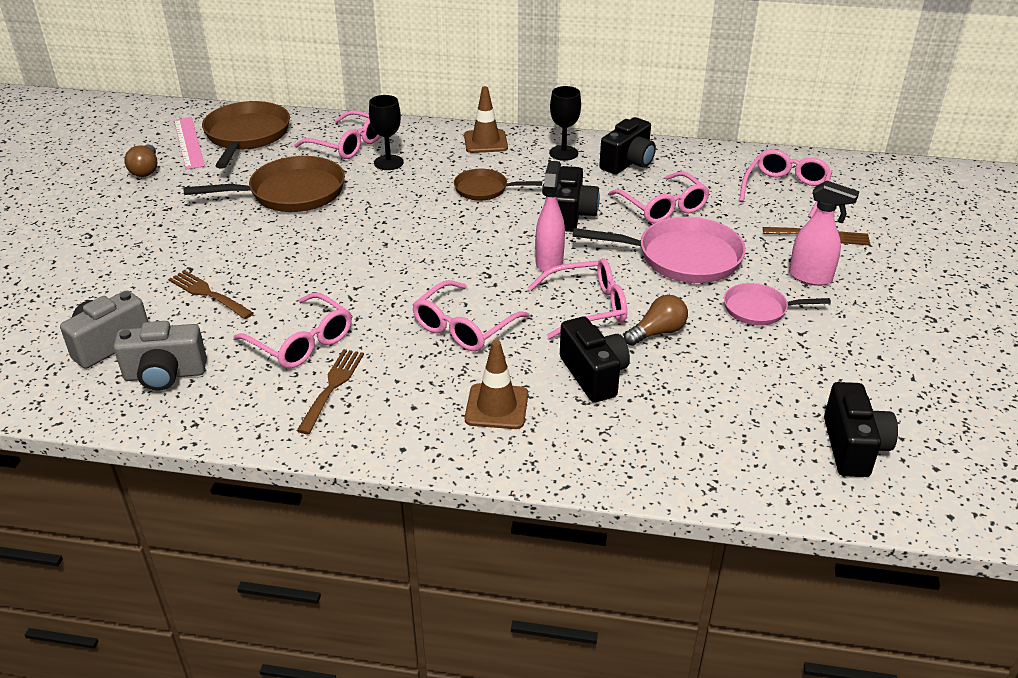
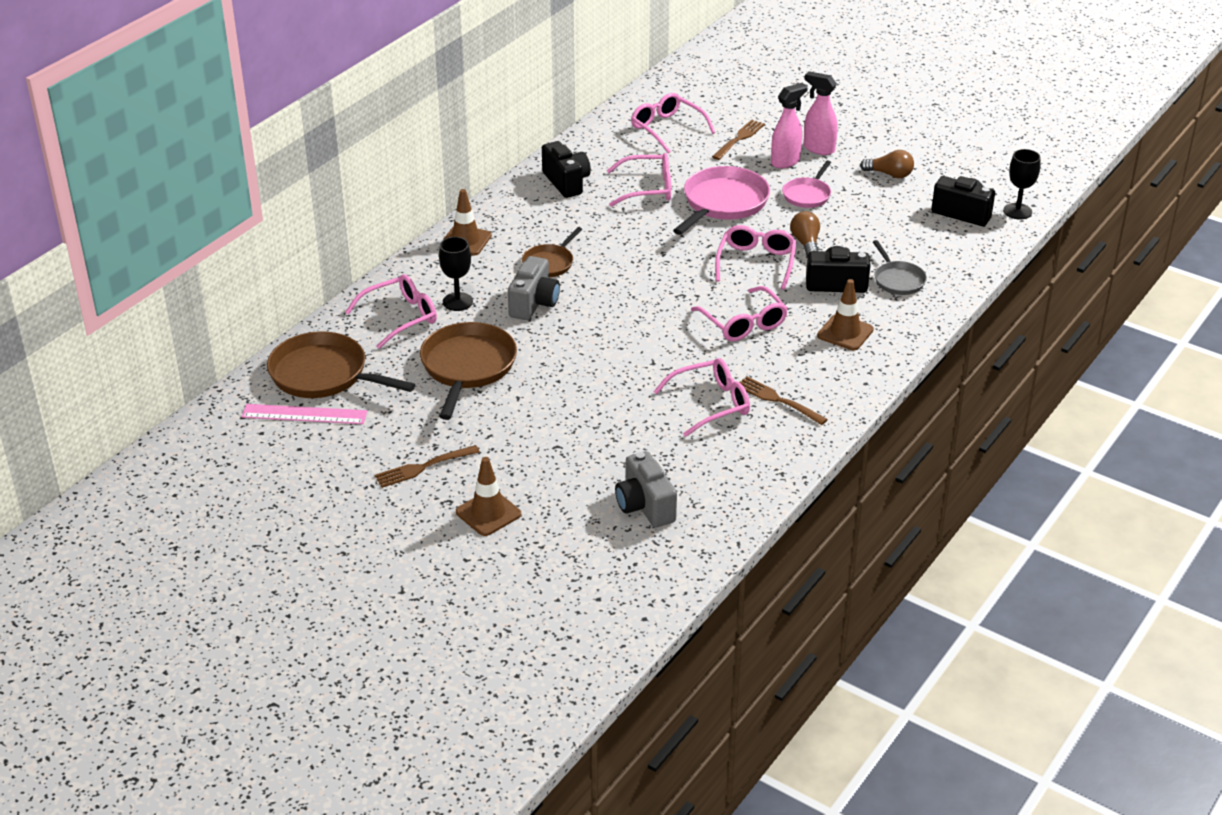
camera: 65 degrees left, 0 degrees up
(76, 259) = (488, 513): none -> brown traffic cone
(146, 170) = (341, 450): brown light bulb -> brown light bulb (889, 174)
(165, 375) = (709, 480): grey camera -> grey camera (534, 303)
(209, 294) = (607, 441): brown fork -> brown fork (424, 467)
(549, 262) = (685, 262): pink spray bottle -> pink spray bottle (818, 149)
(563, 153) = (522, 207): black goblet -> black goblet (1017, 211)
(572, 215) = (626, 232): black camera -> none
(642, 424) = (897, 280): none -> grey pan

